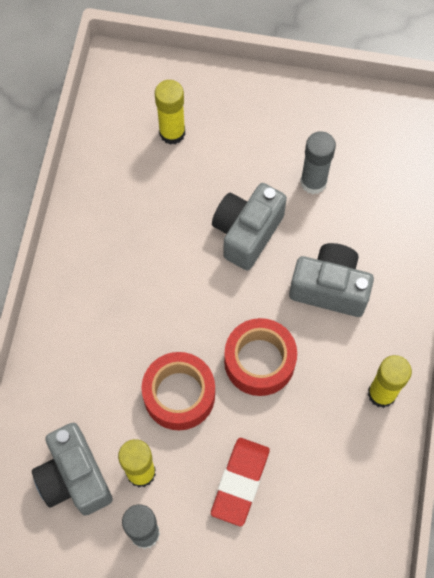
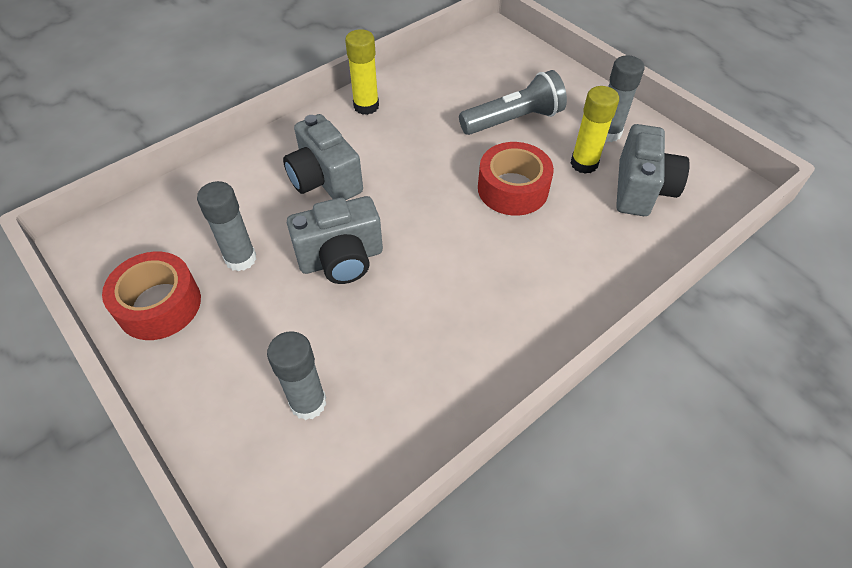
camera: 140 degrees left, 15 degrees down
(172, 133) = (308, 403): yellow glue stick -> grey glue stick
(240, 482) = (514, 120): red eraser -> grey flashlight
(259, 361) = (429, 171): red tape -> red tape (159, 305)

